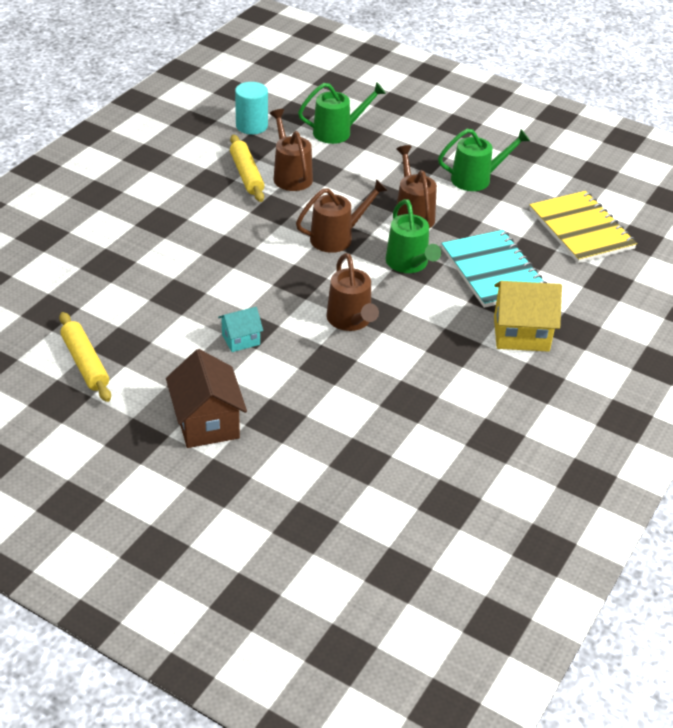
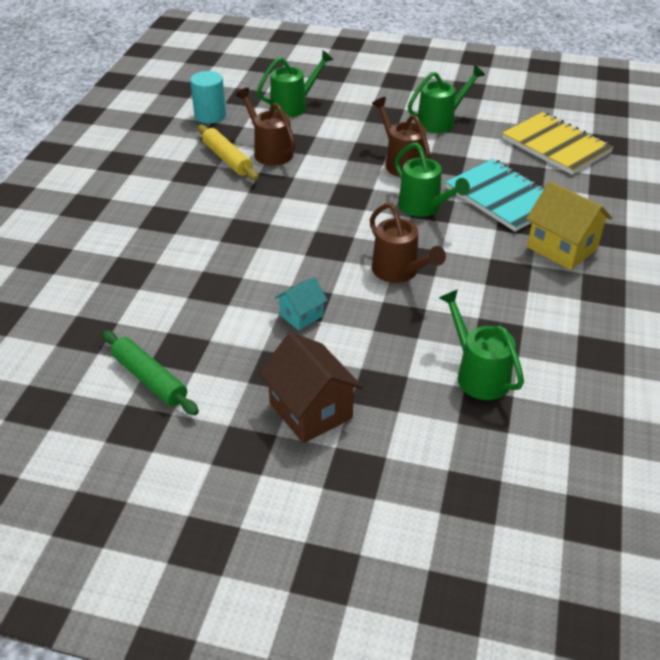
camera: 15 degrees left, 0 degrees up
(85, 363) = (149, 379): yellow rolling pin -> green rolling pin
(337, 237) = (344, 197): brown watering can -> none
(370, 429) = (477, 374): none -> green watering can
(521, 334) = (562, 248): yellow house -> yellow house turned 60 degrees clockwise

